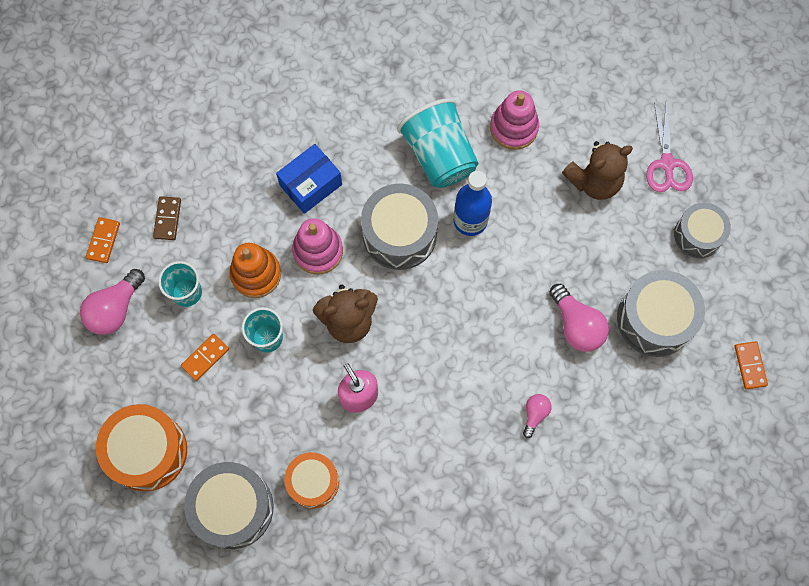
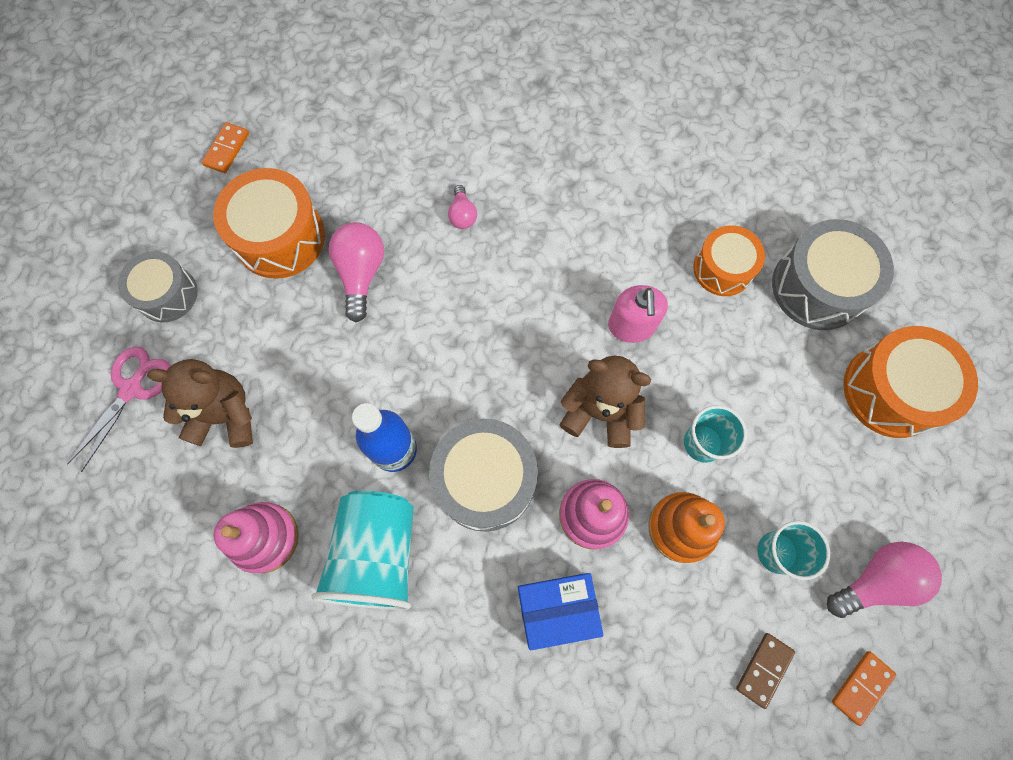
camera: 150 degrees left, 0 degrees up
(205, 357) = (785, 459): orange domino -> none
(535, 414) = (462, 215): pink light bulb -> pink light bulb turned 60 degrees counterclockwise
(655, 319) = (280, 237): grey drum -> orange drum

